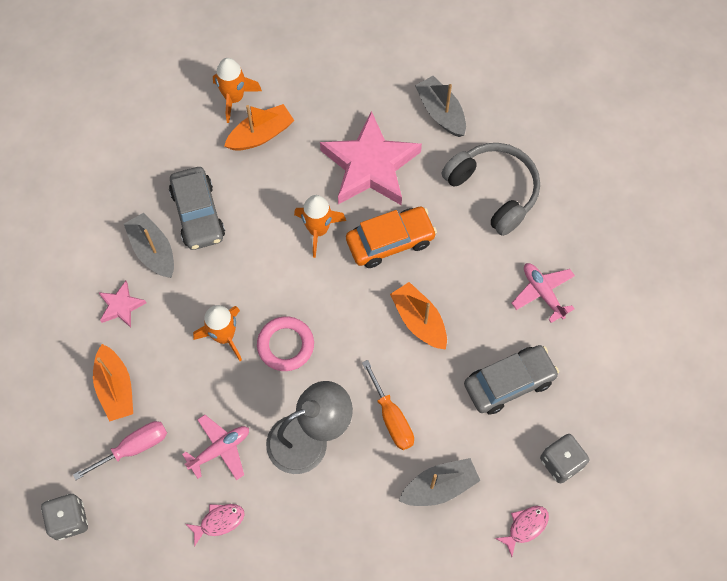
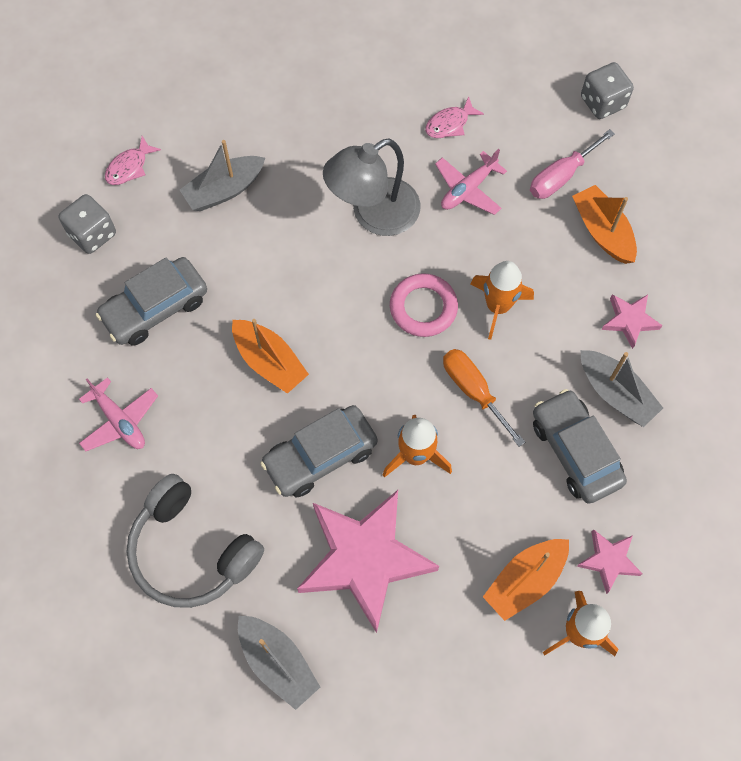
camera: 170 degrees right, 0 degrees up
(198, 138) = (609, 560): none -> pink star
(390, 241) = (320, 456): orange car -> grey car
(391, 418) = (286, 249): orange screwdriver -> orange screwdriver (473, 391)

